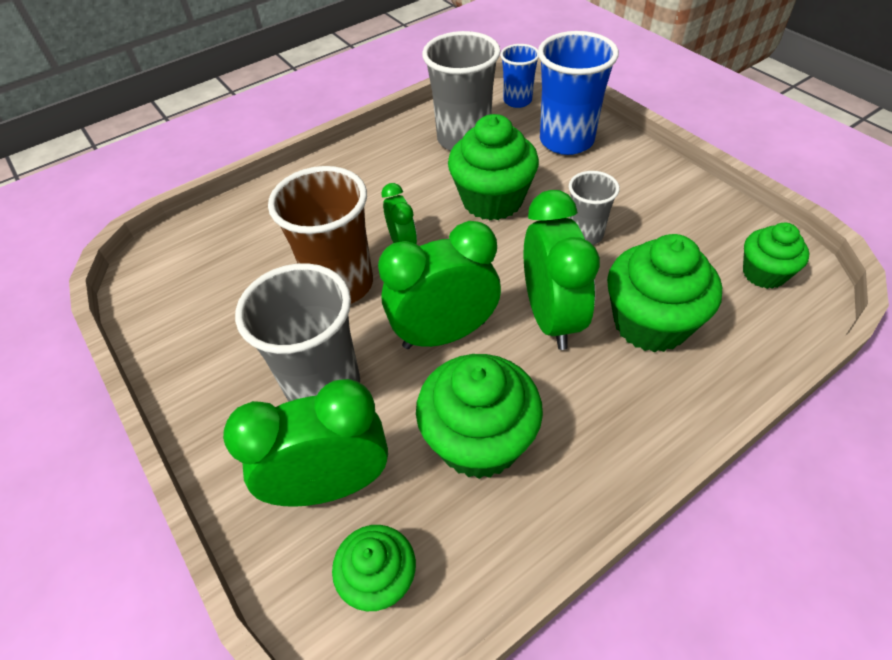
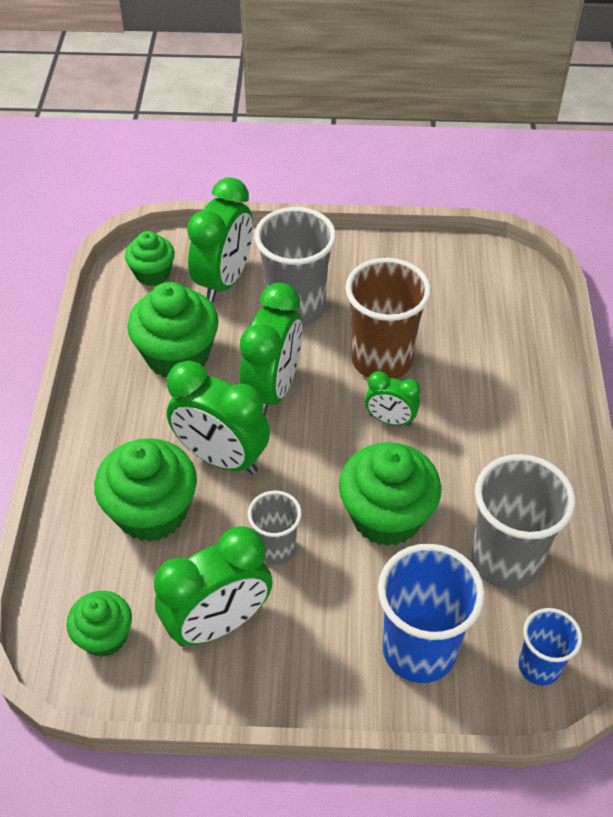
camera: 125 degrees right, 0 degrees up
(671, 226) = (218, 623): none -> green clock

